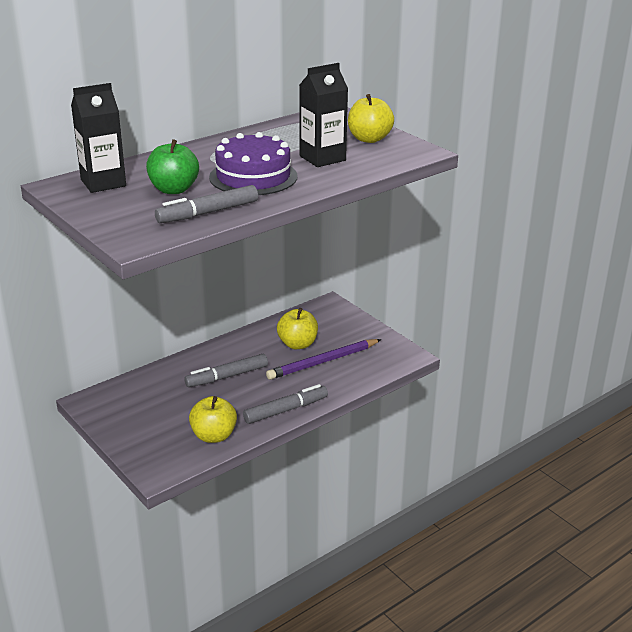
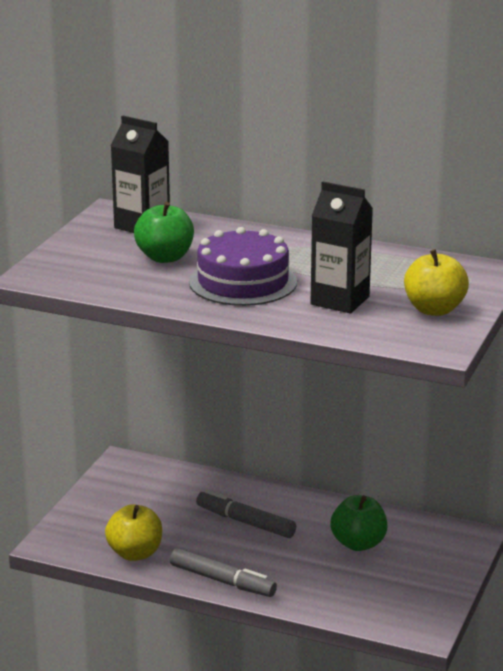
camera: 60 degrees right, 5 degrees down
(208, 213) = (130, 287): grey marker -> none
(297, 344) = (358, 544): yellow apple -> green apple
(323, 362) = (342, 573): purple pencil -> none

